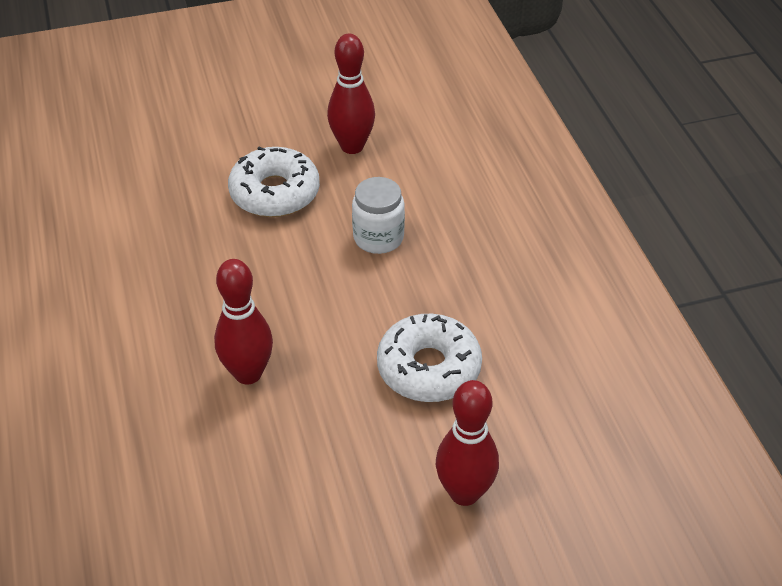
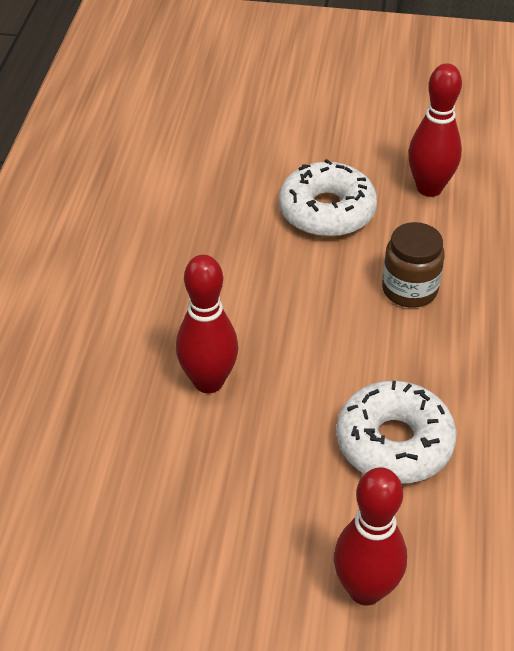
camera: 25 degrees right, 0 degrees up
(378, 238) = (409, 289): white jar -> brown jar

